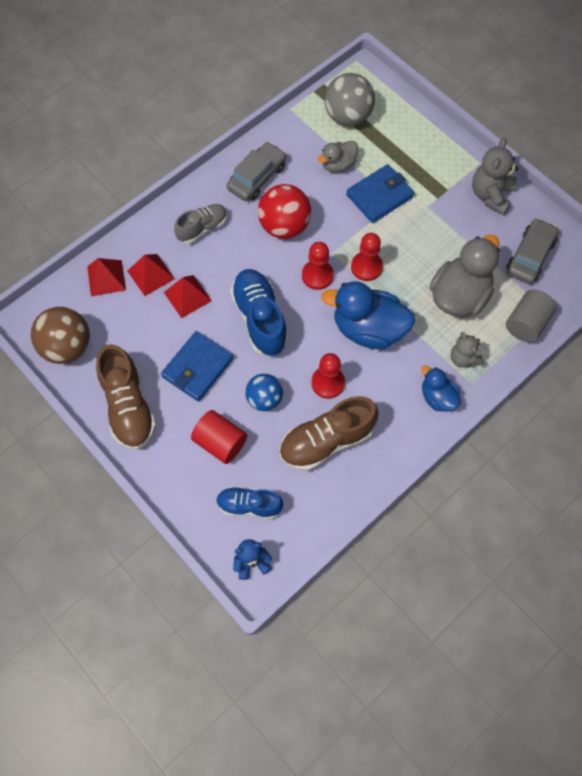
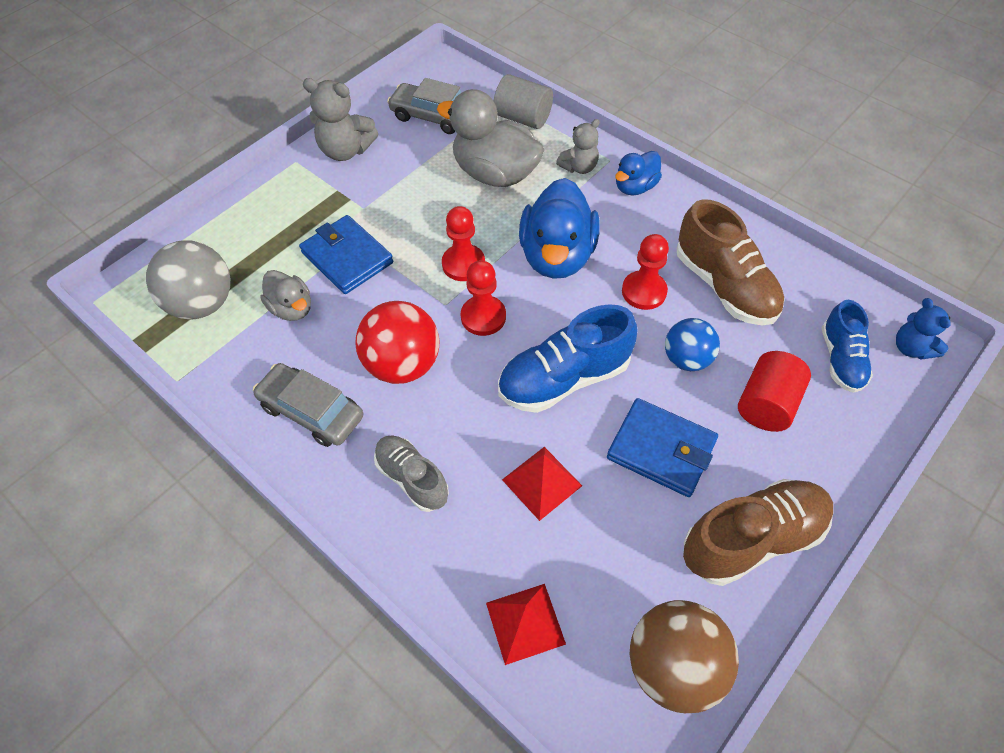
camera: 95 degrees left, 10 degrees down
(150, 274) = (509, 547): red pyramid -> none

